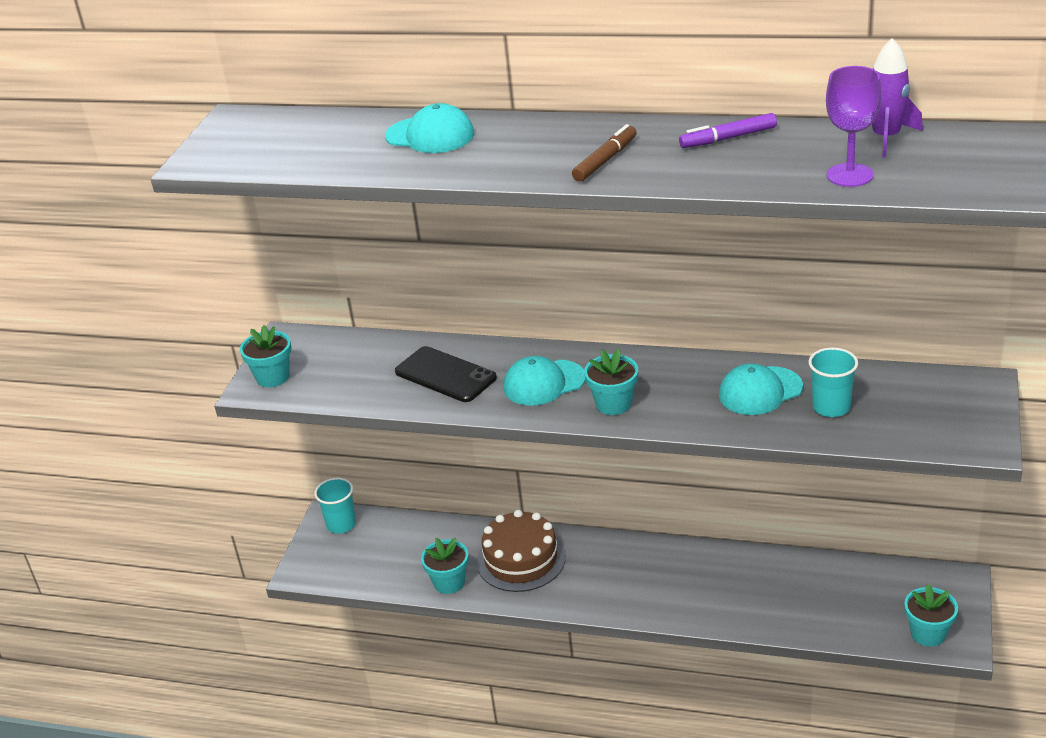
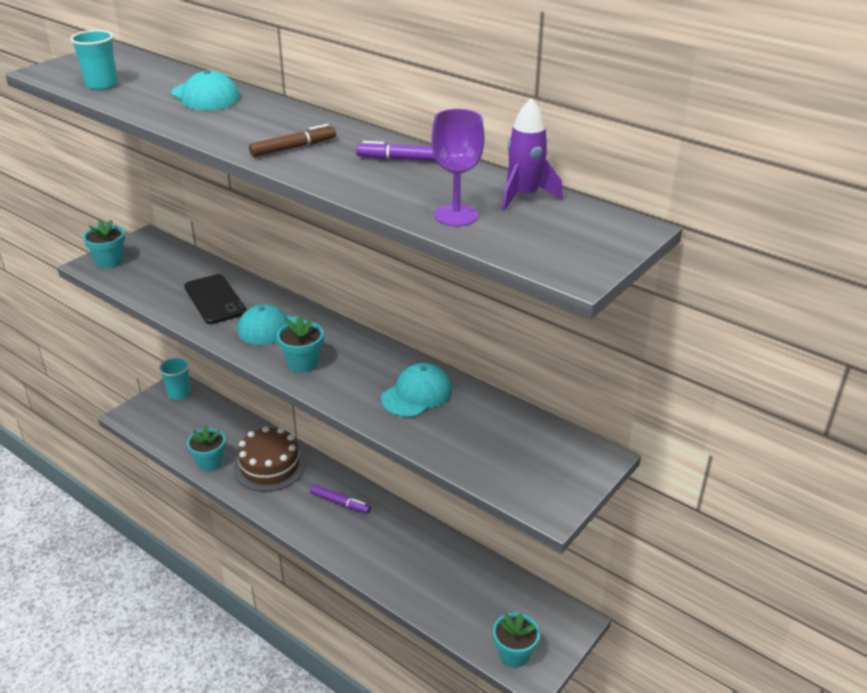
camera: 20 degrees right, 0 degrees up
(632, 566) = (340, 503): none -> purple marker
(760, 391) = (417, 394): turquoise cap -> turquoise cap turned 135 degrees clockwise
(831, 407) = (458, 428): turquoise cup -> turquoise cup (101, 84)

